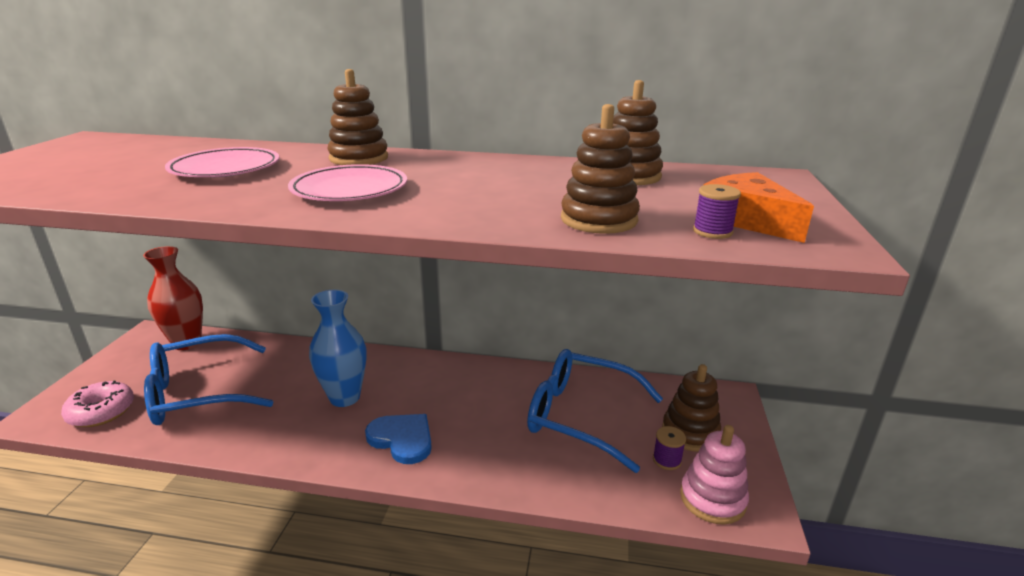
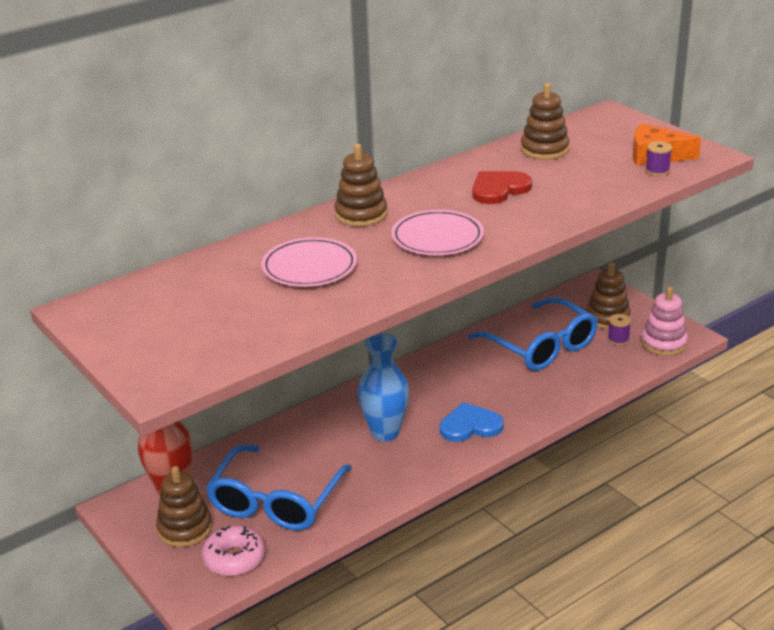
camera: 45 degrees left, 5 degrees up
(502, 183) = (499, 189): none -> red heart
(580, 416) = (541, 346): blue glasses -> blue glasses turned 105 degrees counterclockwise
(599, 219) = (601, 189): brown stacking toy -> brown stacking toy (185, 529)

